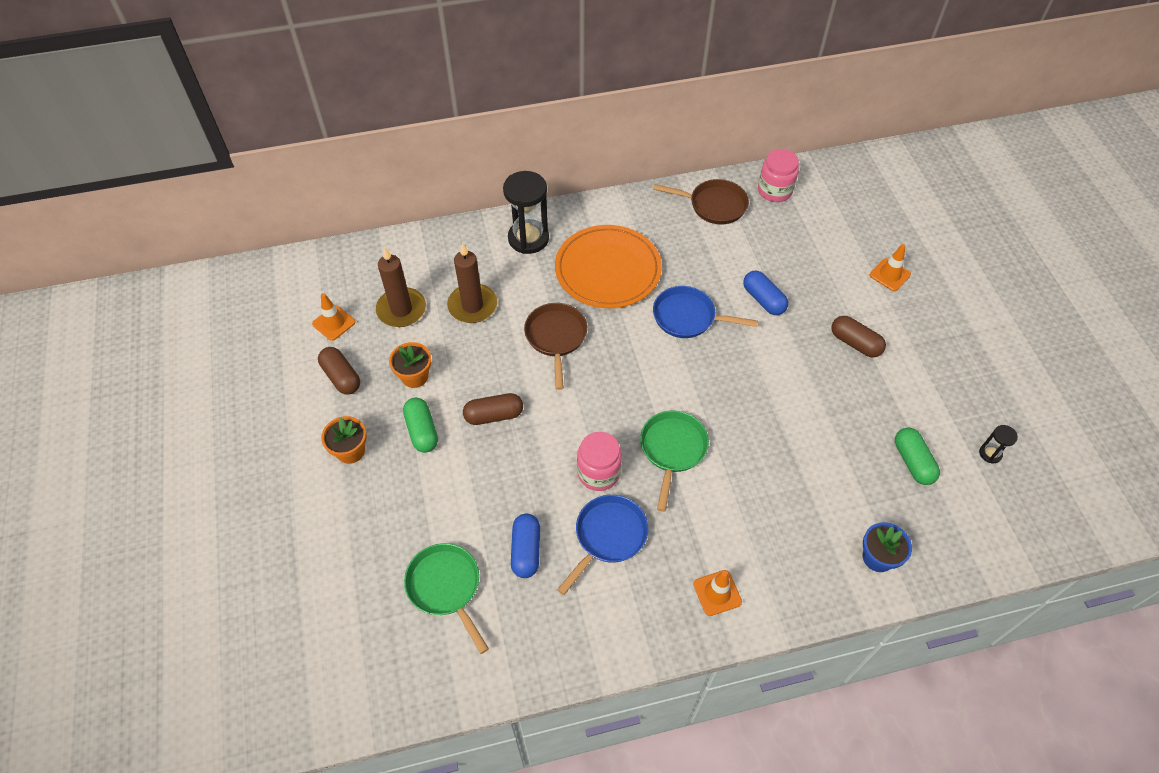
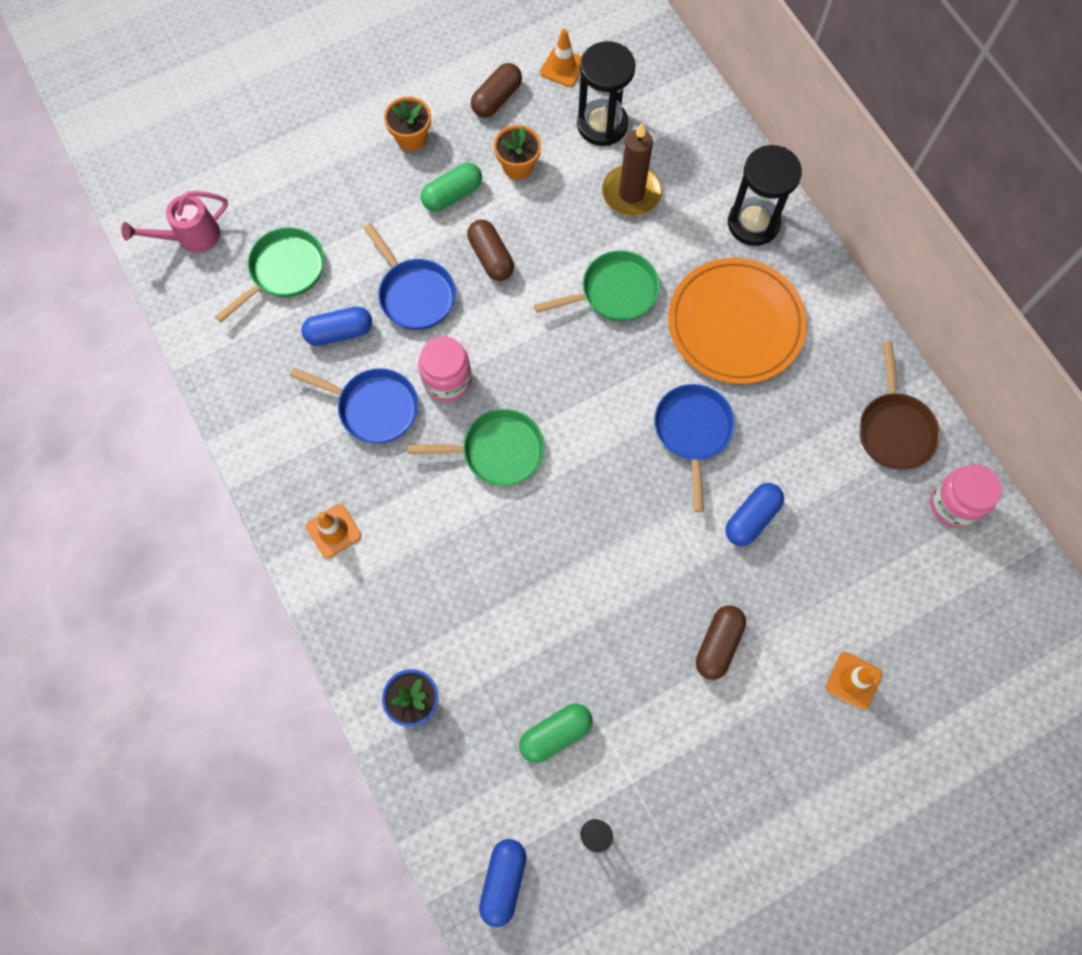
camera: 75 degrees right, 15 degrees up
(375, 670) = (191, 237): none -> pink watering can
(401, 309) = (602, 125): brown candle -> black hourglass
(508, 481) = (415, 294): none -> blue pan
(556, 338) = (614, 292): brown pan -> green pan
(1024, 523) = (503, 881): none -> blue capsule

